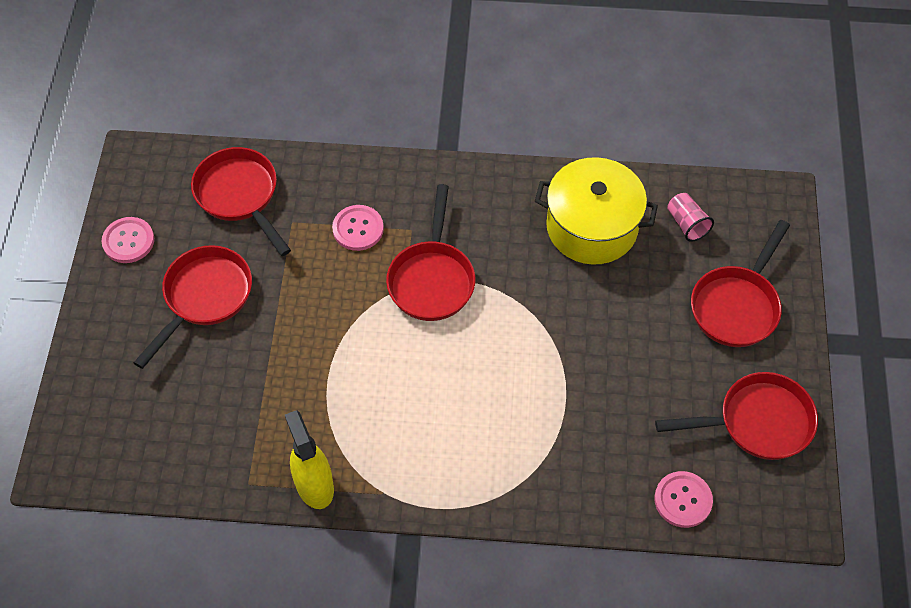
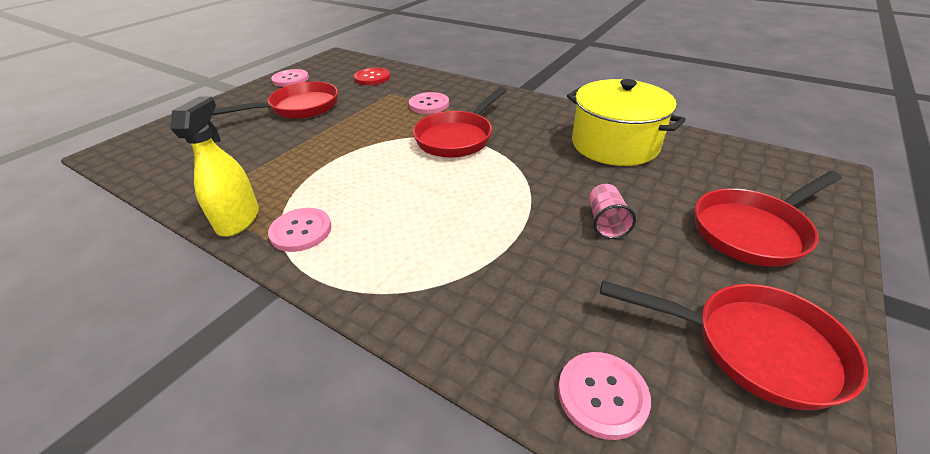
camera: 30 degrees right, 20 degrees down
(240, 196) = (372, 78): red pan -> red button
(383, 470) = (301, 231): none -> pink button
(686, 224) = (712, 163): pink cup -> pink cup (606, 222)

